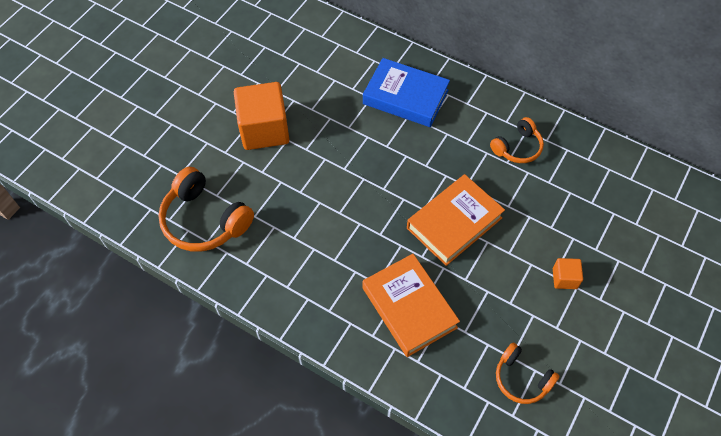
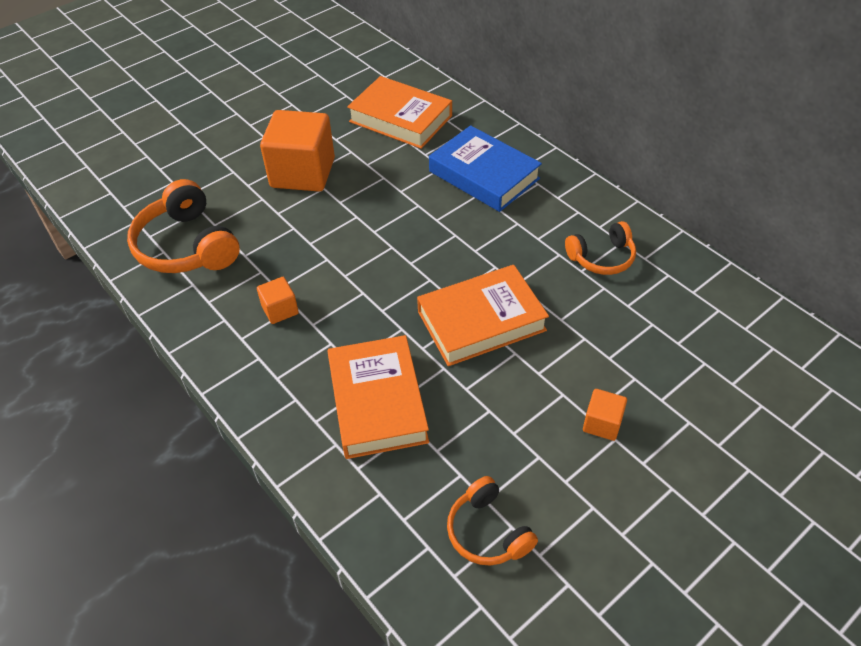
camera: 20 degrees right, 10 degrees down
(304, 255) = (280, 310): none -> orange cube
(319, 59) = (400, 119): none -> orange book

